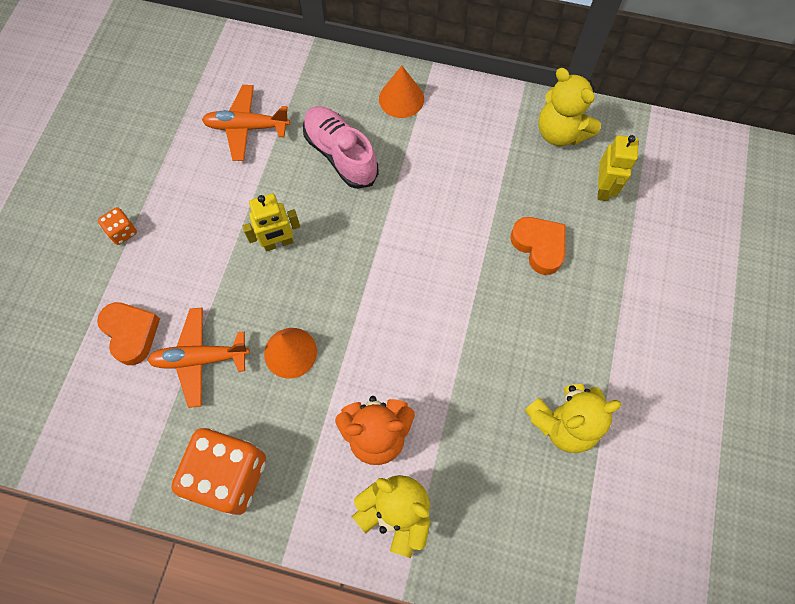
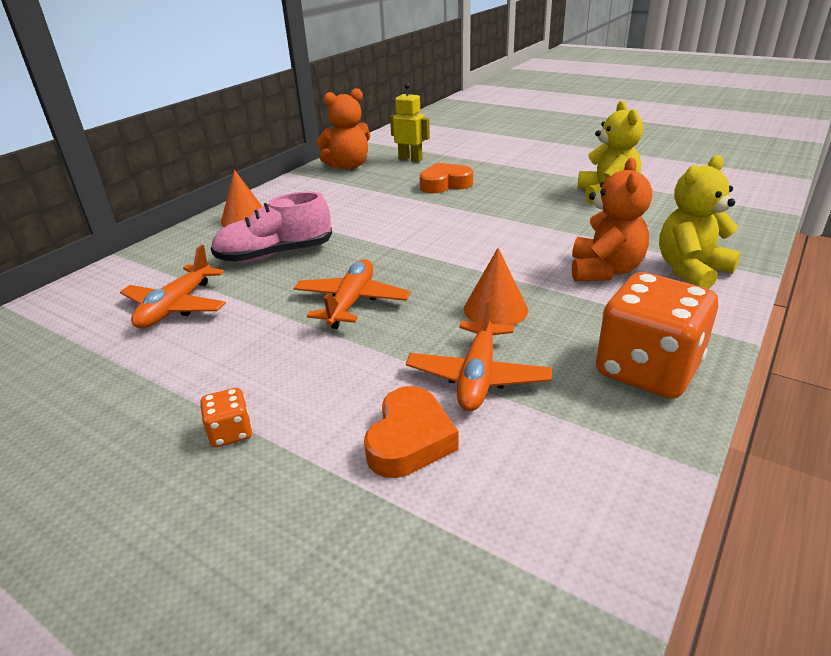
camera: 70 degrees left, 35 degrees down
(131, 333) = (409, 440): orange heart -> orange heart turned 120 degrees clockwise
(278, 243) = (351, 302): yellow robot -> orange plane
(560, 132) = (348, 166): yellow teddy bear -> orange teddy bear

